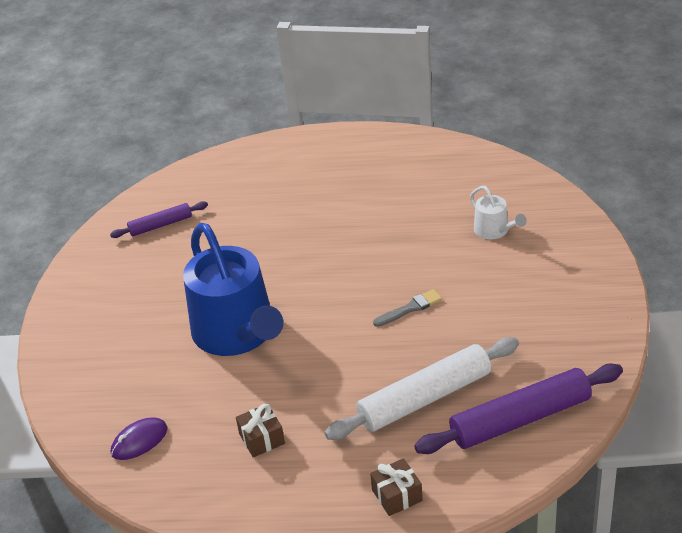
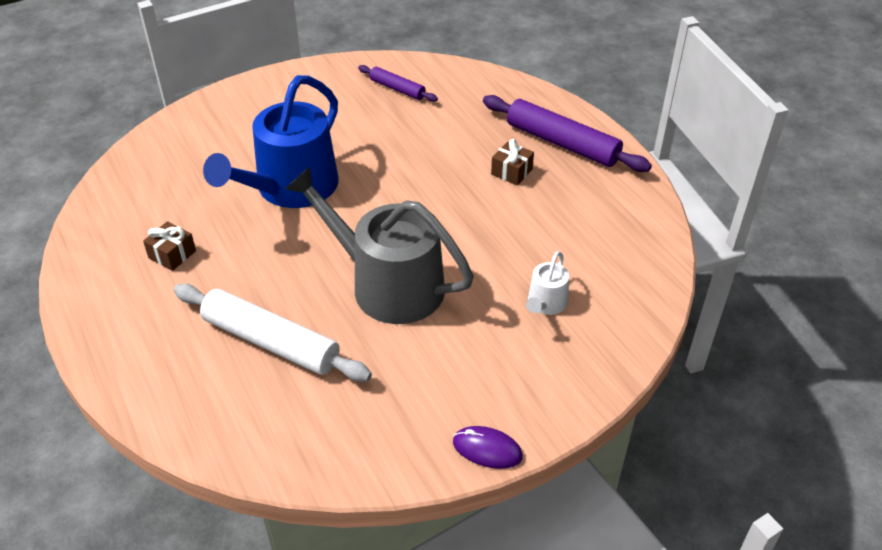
camera: 55 degrees right, 5 degrees up
(139, 441) = (140, 187): purple mouse -> purple mouse (487, 449)
(397, 495) = (139, 369): brown gift -> brown gift (511, 172)
(410, 308) = (388, 285): grey brush -> grey watering can
(520, 419) = (277, 425): purple rolling pin -> purple rolling pin (562, 143)

